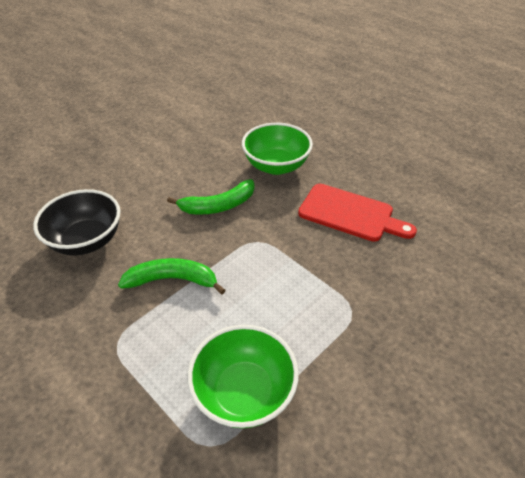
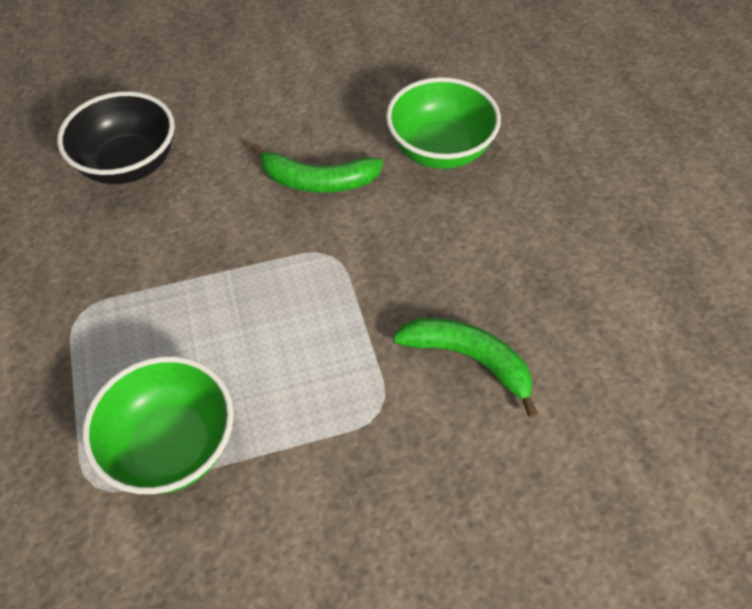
camera: 30 degrees right, 10 degrees up
(173, 280) = (191, 262): green banana -> green banana (470, 359)
(350, 214) = (490, 269): red cutting board -> none

